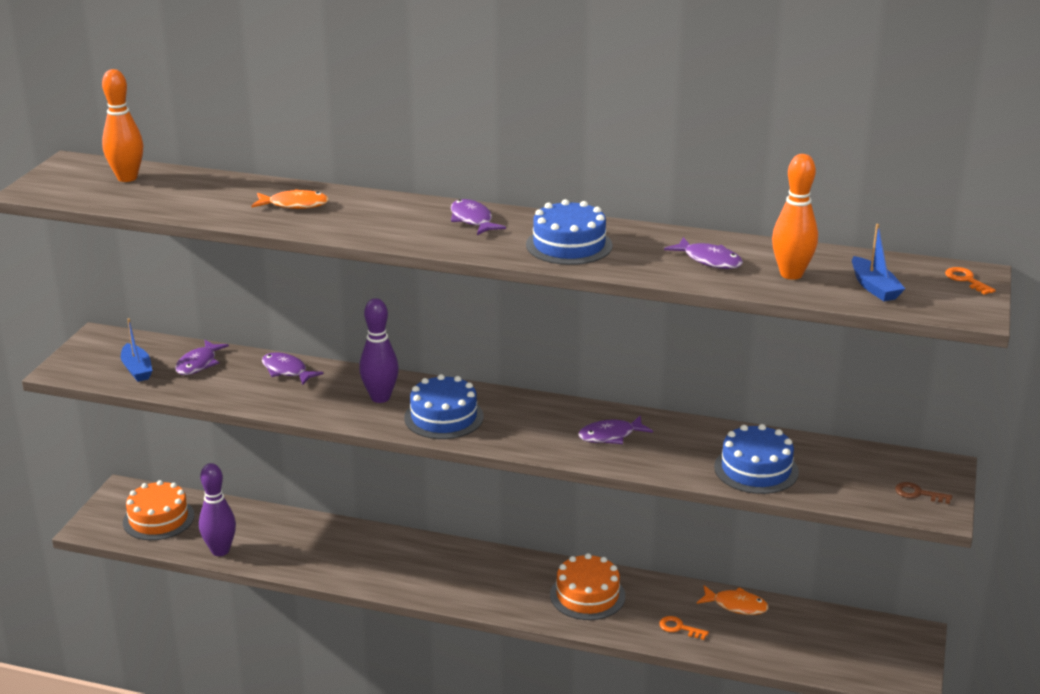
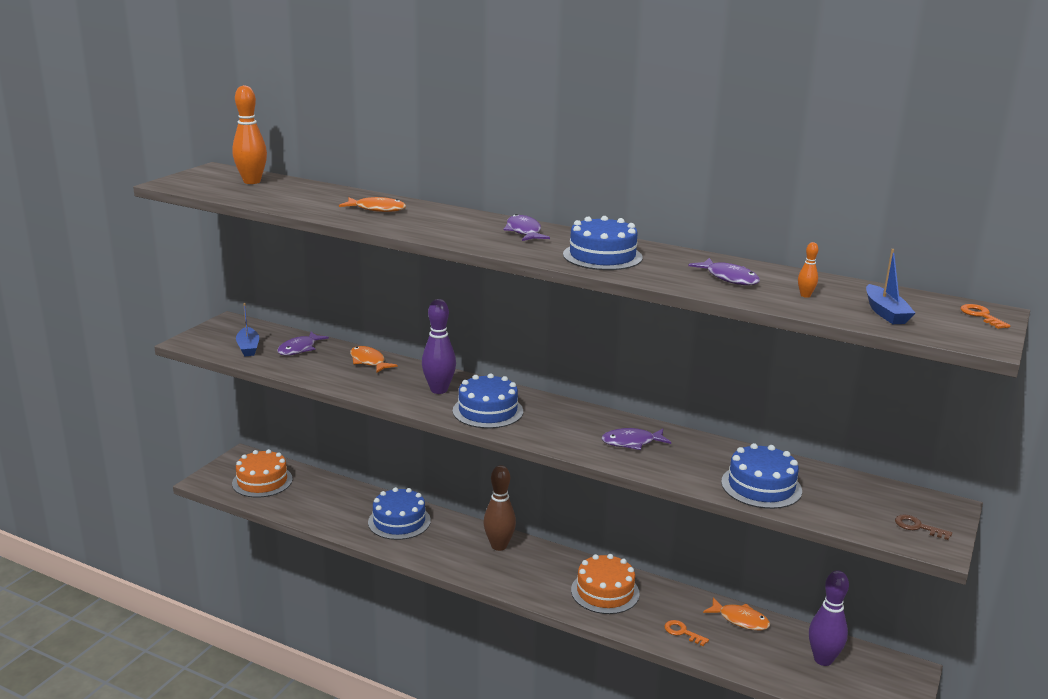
camera: 10 degrees right, 5 degrees down
(220, 550) = (302, 512): purple bowling pin -> purple bowling pin (823, 659)
(287, 371) = (369, 361): purple fish -> orange fish
(336, 546) = (399, 521): none -> blue cake
(458, 559) = (499, 546): none -> brown bowling pin
(791, 274) = (805, 295): orange bowling pin -> orange bowling pin, size x0.45

